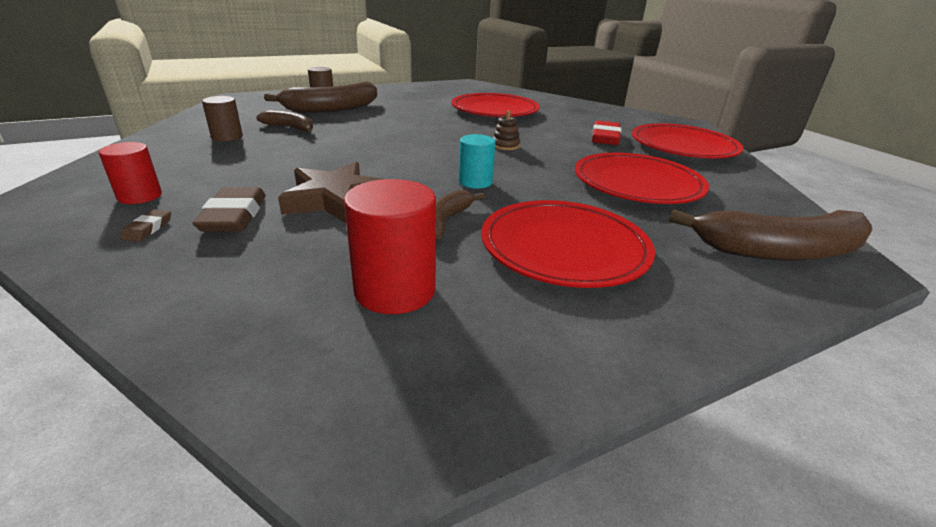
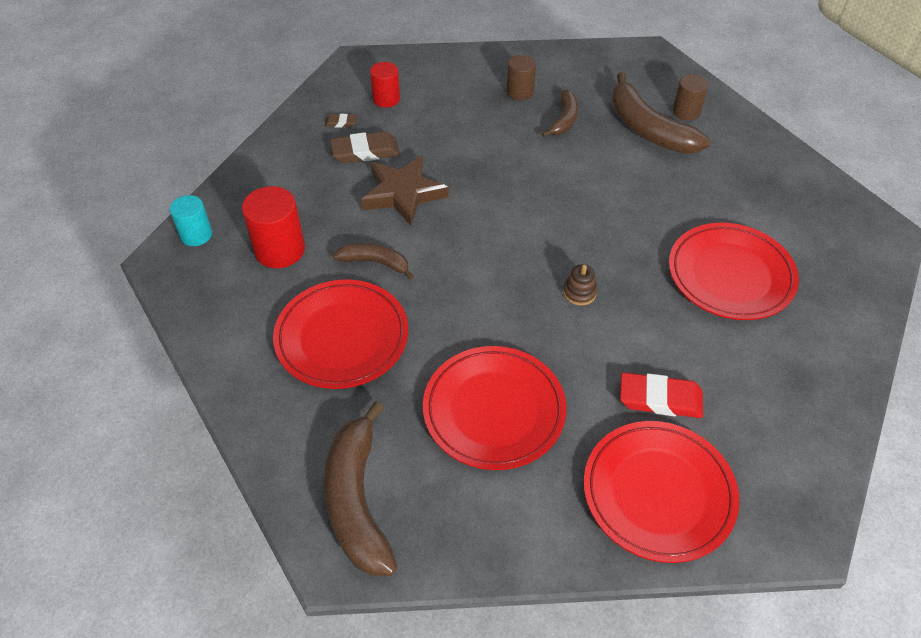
camera: 85 degrees right, 20 degrees up
(475, 182) = (462, 274): turquoise cylinder -> turquoise cylinder (196, 235)

